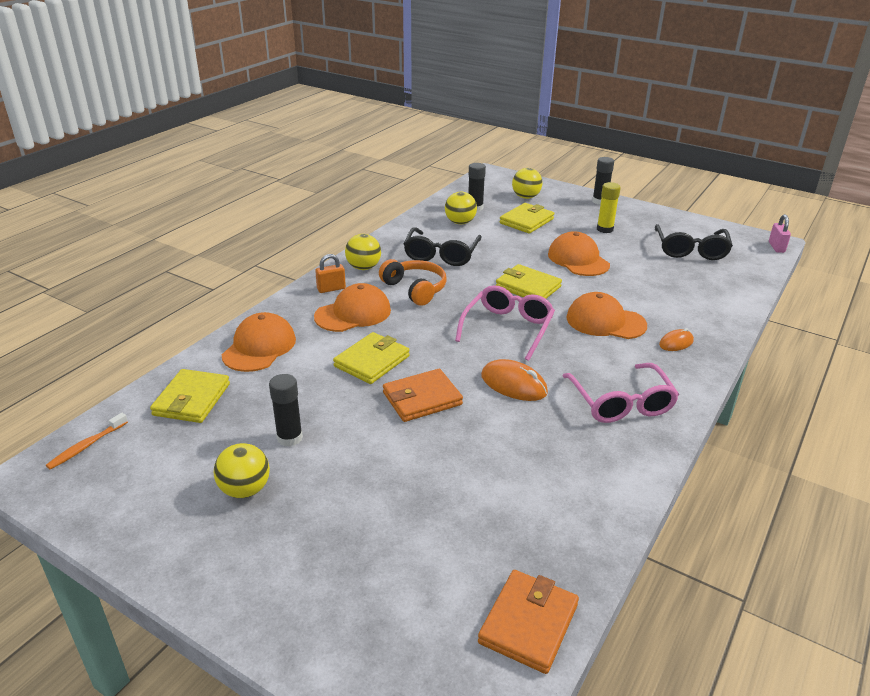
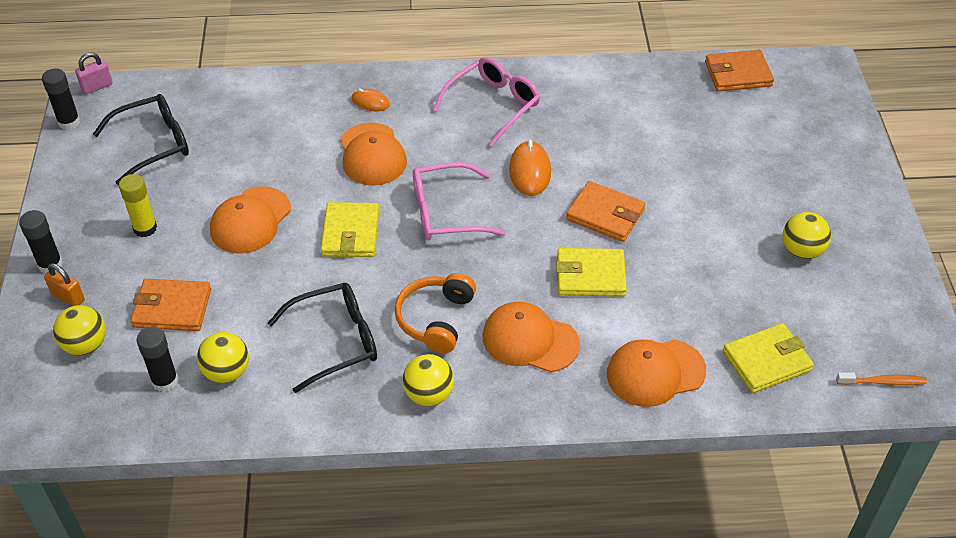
camera: 125 degrees left, 15 degrees up
(289, 438) = (732, 263): black glue stick -> black glue stick (69, 122)
(331, 289) = (501, 392): orange padlock -> orange padlock (68, 297)
(526, 221) = (172, 308): yellow wallet -> orange wallet

